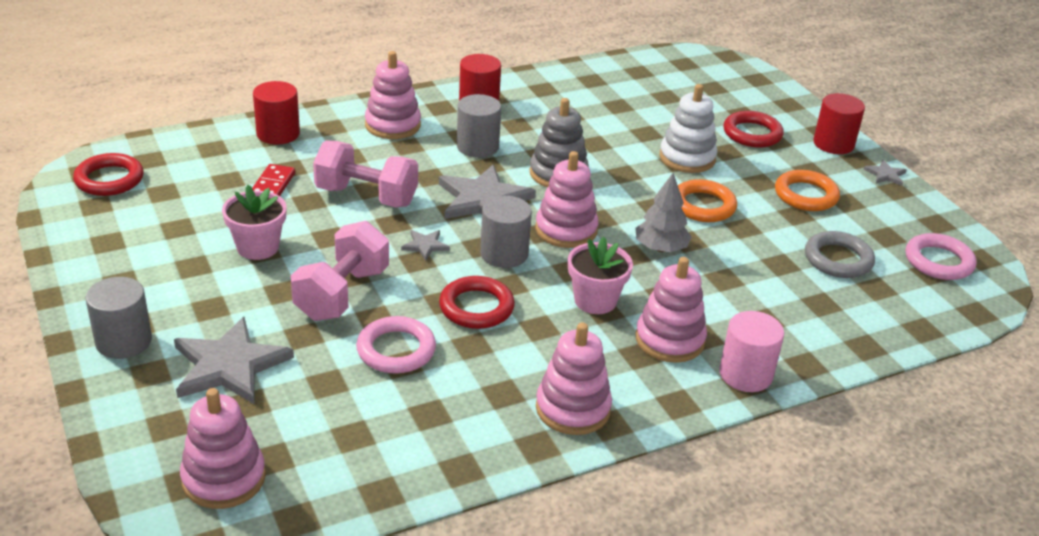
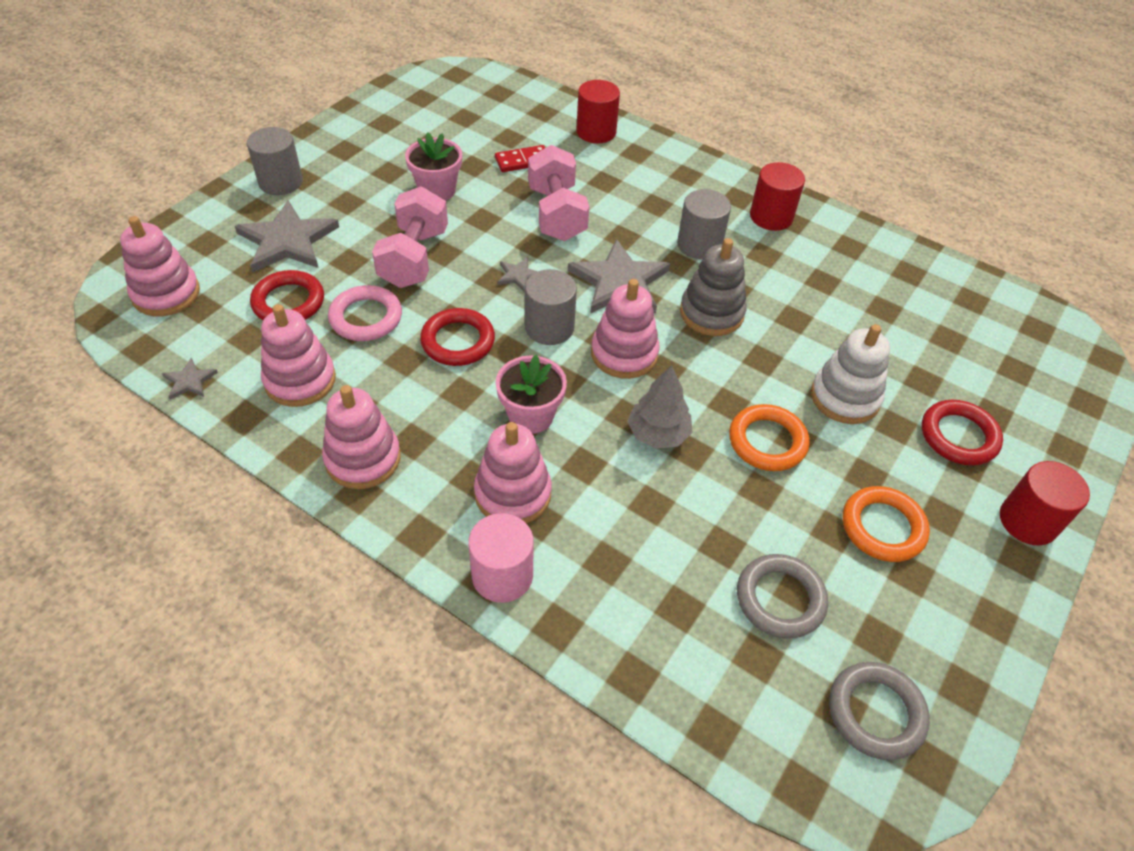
camera: 60 degrees right, 15 degrees up
(109, 179) = (456, 88): red ring -> red ring (288, 302)
(342, 294) = (414, 258): pink dumbbell -> pink dumbbell turned 75 degrees counterclockwise
(392, 125) = (676, 183): pink stacking toy -> pink stacking toy (300, 380)
(885, 175) = (1017, 598): grey star -> grey star (189, 381)
(938, 261) = (875, 713): pink ring -> grey ring

